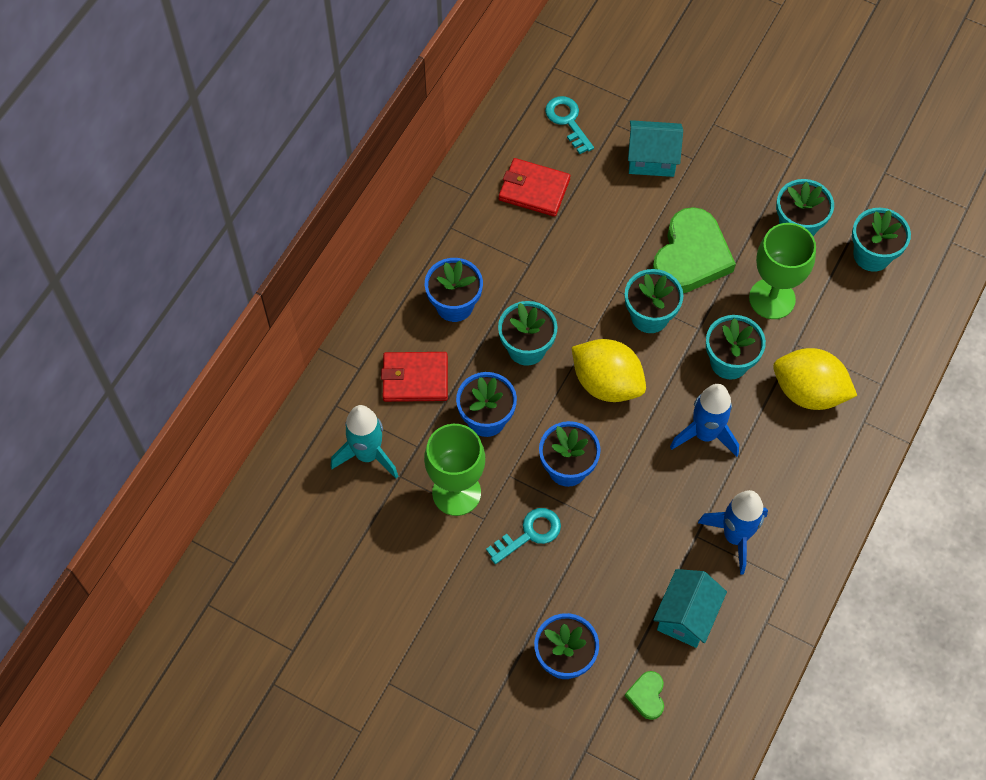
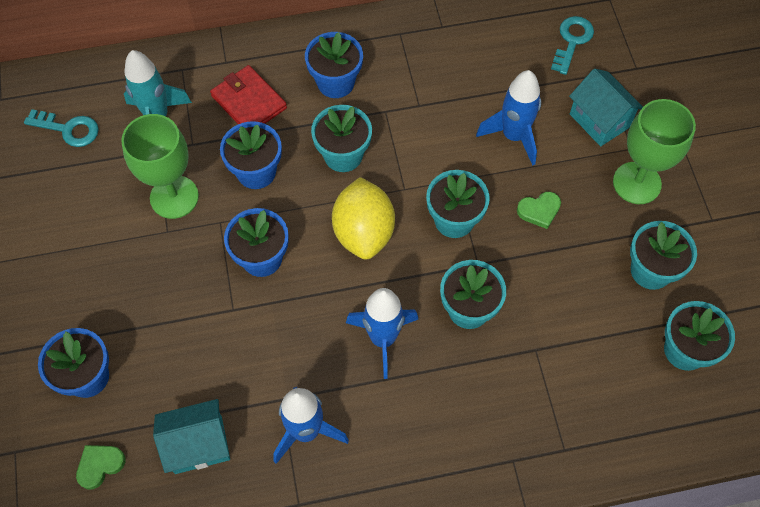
camera: 50 degrees right, 0 degrees up
(529, 534) = (180, 272): turquoise key -> turquoise key (68, 129)
(534, 189) = (487, 62): red wallet -> none
(614, 224) = (513, 136): none -> blue rocket
(691, 256) = (539, 211): green heart -> green heart, size x0.44
(772, 299) = (561, 300): green goblet -> green goblet (637, 183)
(808, 392) = (499, 393): yellow lemon -> none

